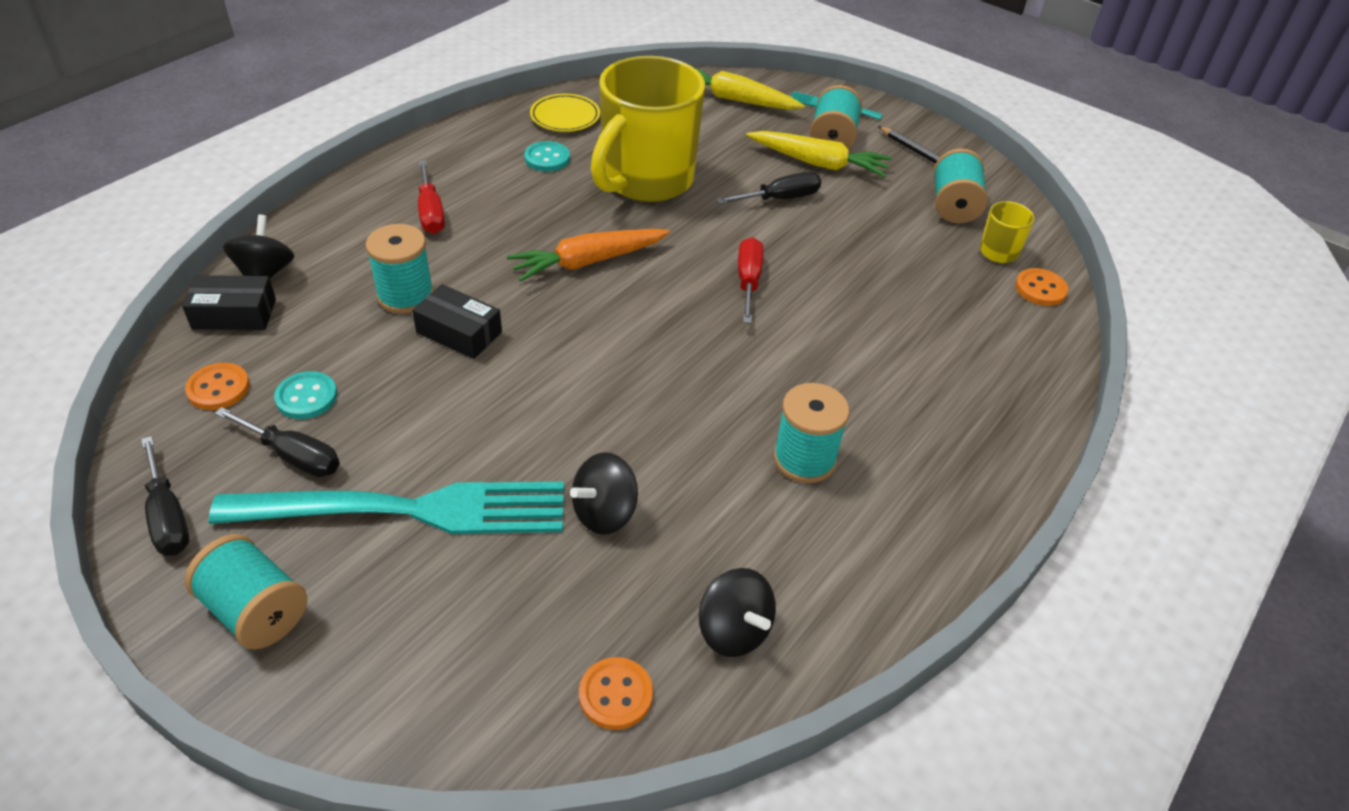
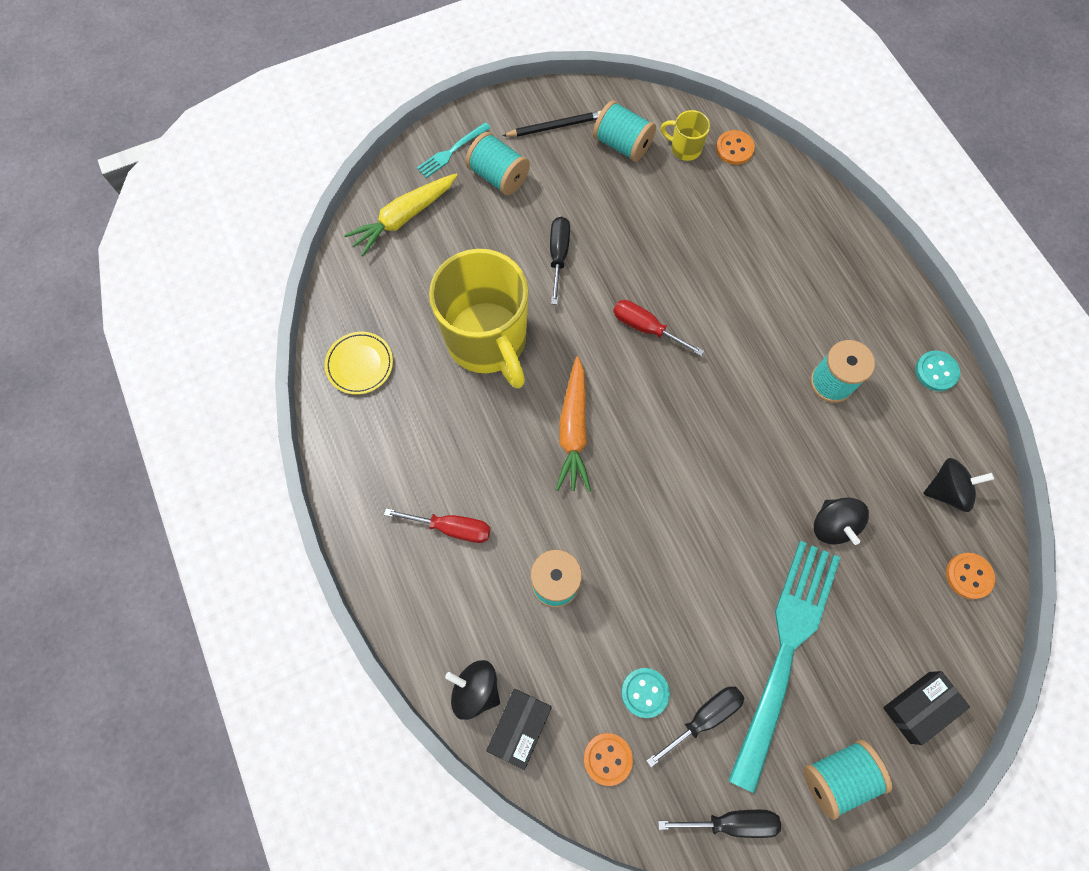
camera: 60 degrees left, 25 degrees up
(459, 332) = (617, 557): black box -> black box (919, 707)
(547, 158) = (417, 405): turquoise button -> turquoise button (936, 371)
(818, 163) = (526, 204): yellow carrot -> none

